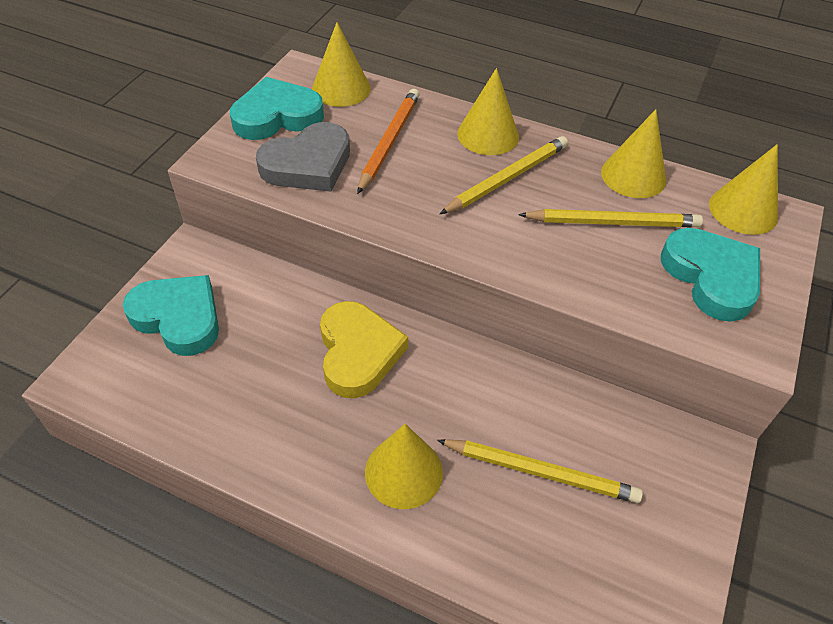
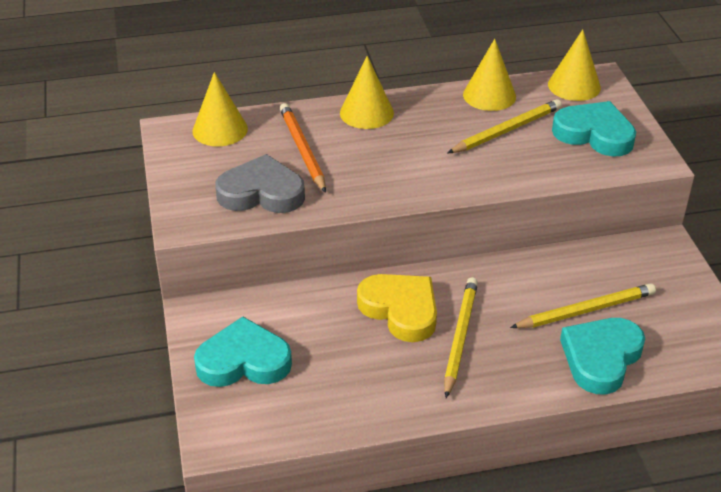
camera: 35 degrees left, 10 degrees down
(277, 116) = (194, 171): turquoise heart -> turquoise heart (601, 358)
(308, 164) = (261, 192): grey heart -> grey heart turned 105 degrees counterclockwise
(403, 472) = (507, 358): yellow cone -> none
(507, 178) = (411, 135): yellow pencil -> yellow pencil (460, 337)

